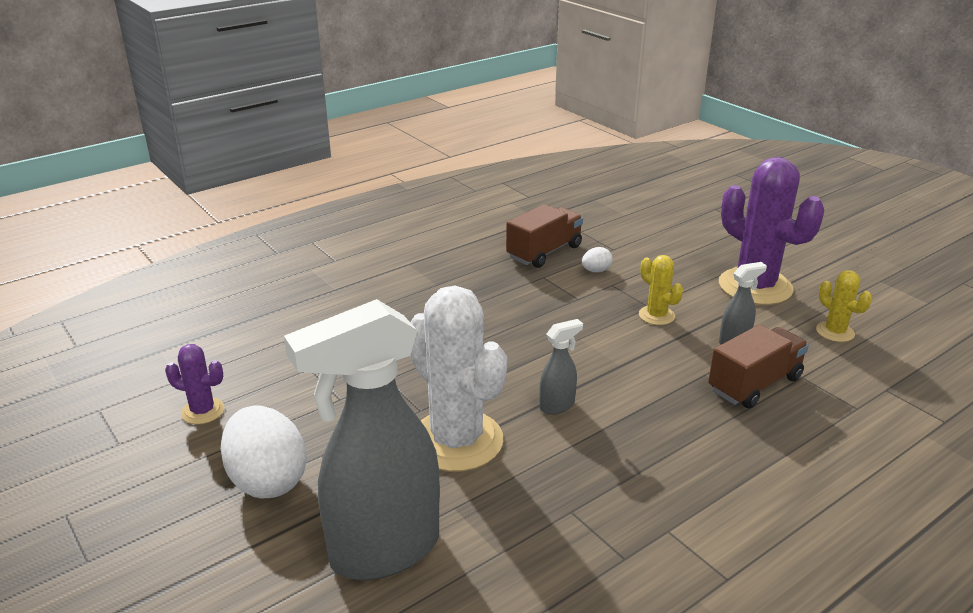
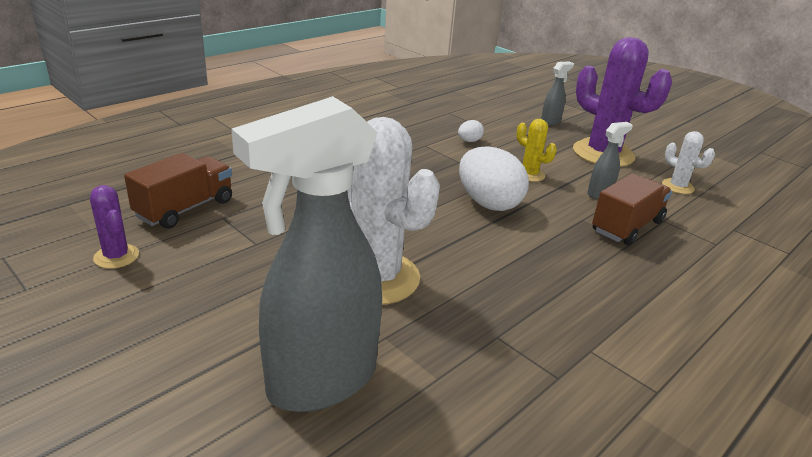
camera: 10 degrees left, 0 degrees up
(203, 411) = (116, 256): purple cactus -> purple cactus turned 45 degrees clockwise
(267, 480) = (190, 318): white egg -> white egg (488, 203)
(544, 252) = (422, 127): brown truck -> brown truck (185, 209)
(557, 406) = (462, 246): grey spray bottle -> grey spray bottle (550, 122)
(835, 332) = (677, 186): yellow cactus -> white cactus

